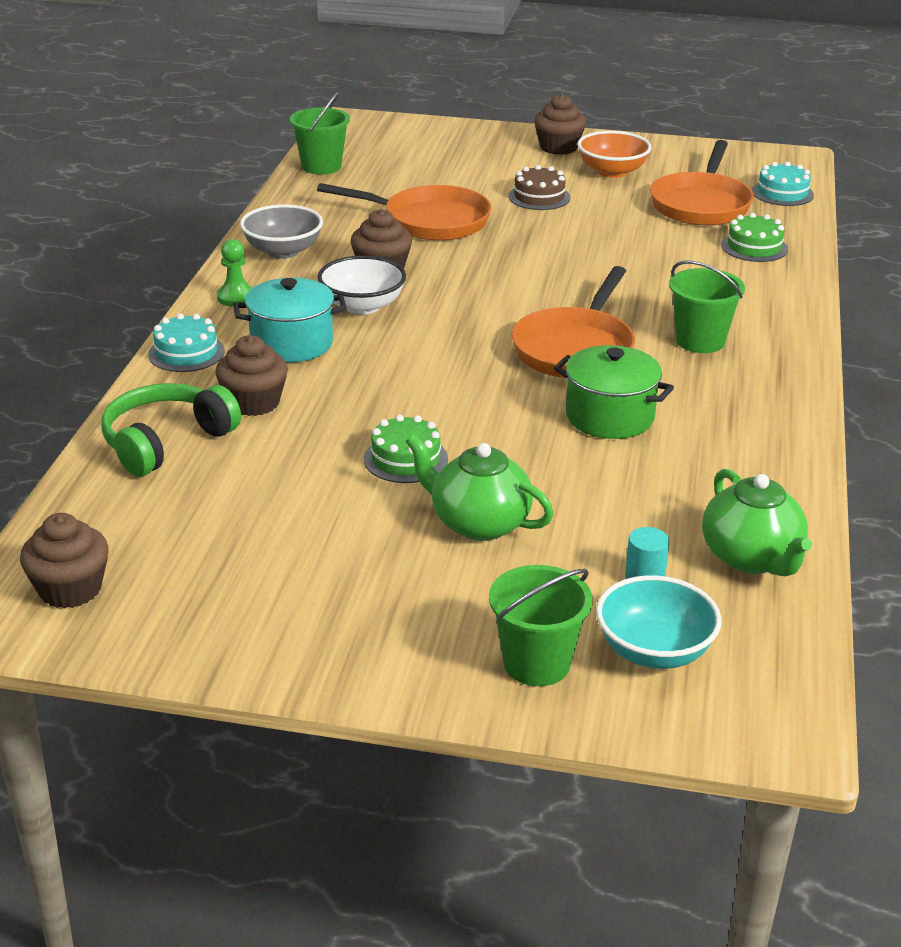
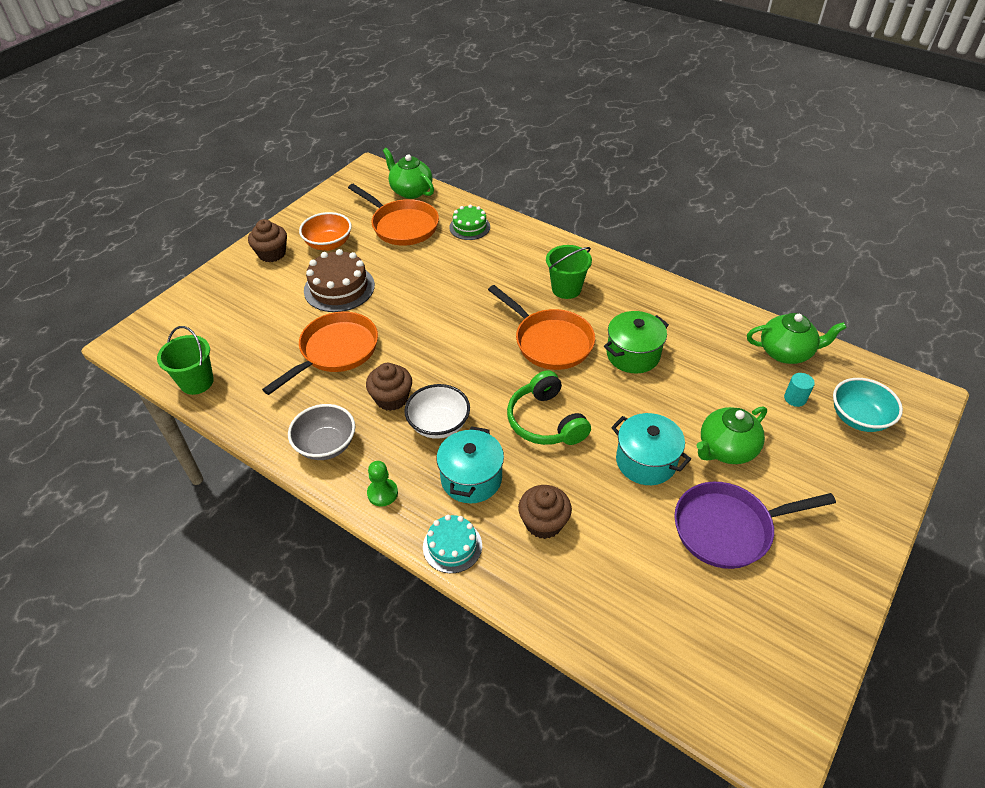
camera: 65 degrees left, 15 degrees up
(70, 589) = (748, 693): brown cupcake -> none
(166, 442) = (576, 589): green headphones -> green headphones (545, 421)
(327, 543) = (728, 528): none -> purple pan
(405, 459) = (646, 461): green cake -> turquoise pot
(536, 663) = (863, 468): green bucket -> none
(539, 197) = (339, 288): brown cake -> brown cake, size x1.59
(782, 193) = (411, 191): turquoise cake -> green teapot

